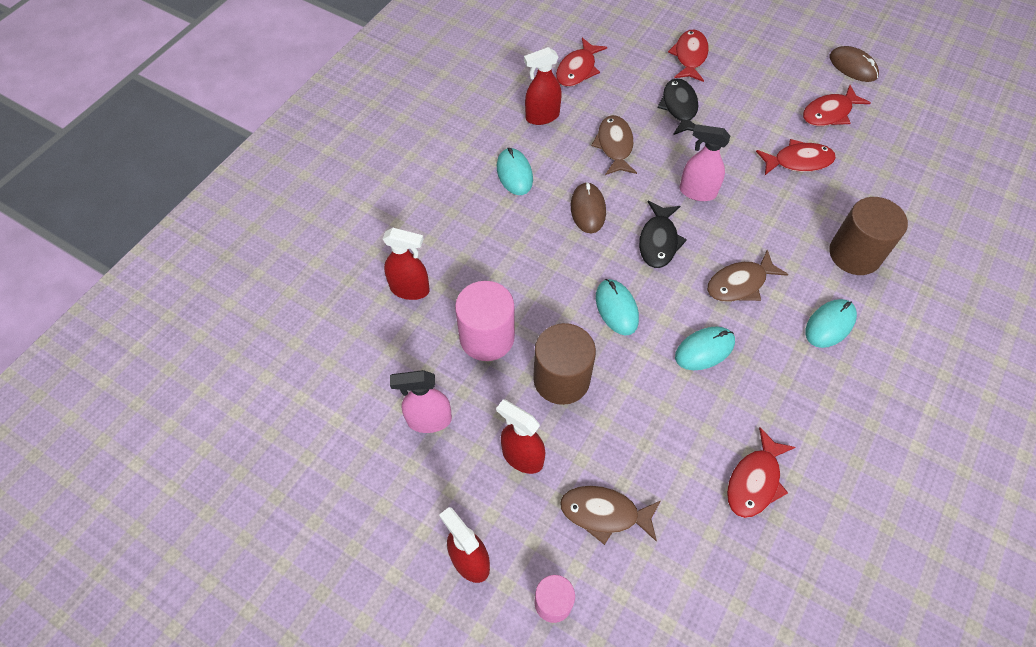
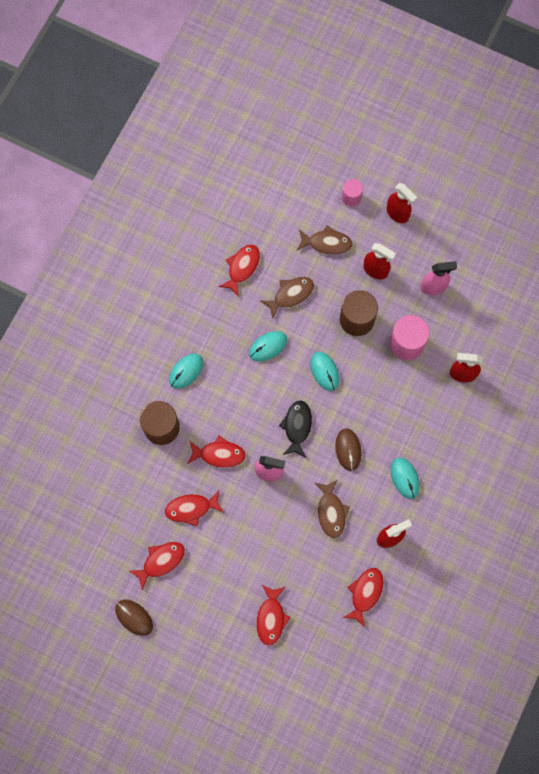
camera: 175 degrees right, 15 degrees up
(679, 107) = (280, 557): black fish -> none
(740, 283) = (242, 397): brown fish -> brown fish (290, 295)
(767, 217) = (219, 454): none -> red fish

